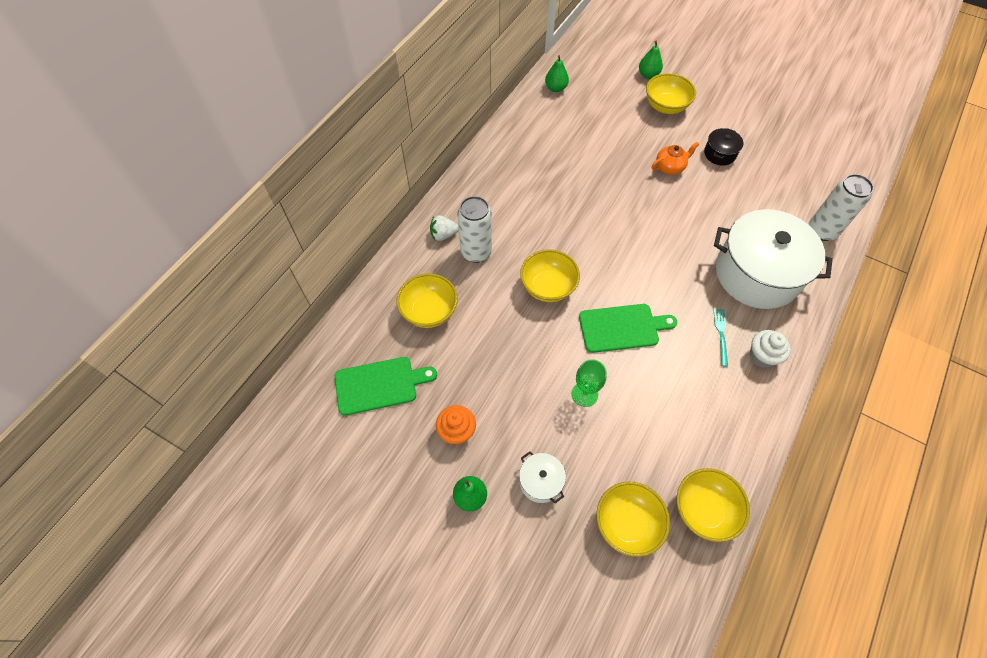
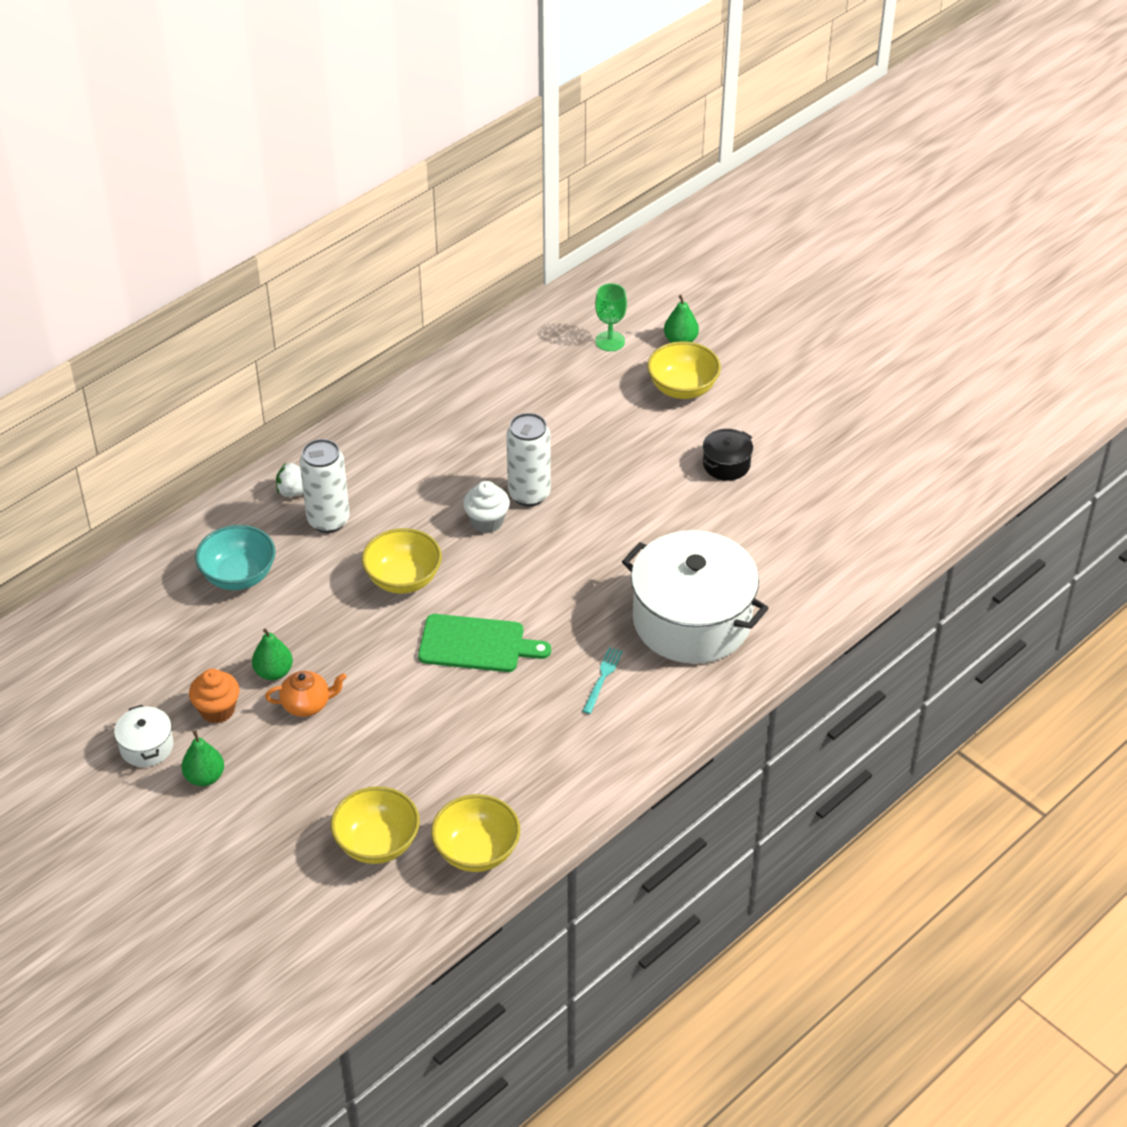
camera: 15 degrees right, 15 degrees down
(379, 385) = (145, 642): green cutting board -> none
(429, 311) = (238, 576): yellow bowl -> turquoise bowl
(540, 481) = (294, 781): white pot -> white pot (146, 746)
(556, 88) = (535, 335): green pear -> green pear (273, 672)
(584, 394) = (392, 705): green goblet -> green goblet (610, 341)
(670, 167) = (645, 468): orange teapot -> orange teapot (307, 704)
(762, 356) = (642, 713): white cupcake -> white cupcake (487, 521)
(822, 231) = (814, 588): white can -> white can (529, 494)

